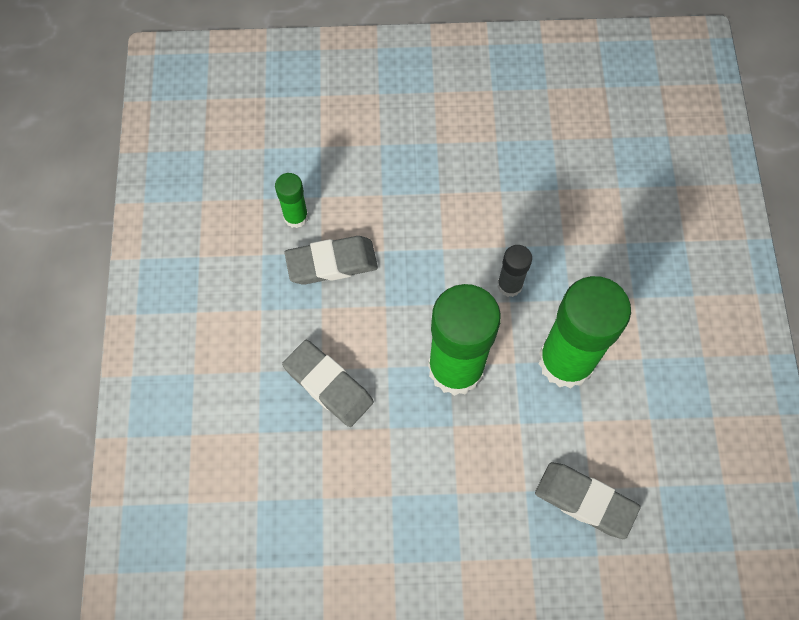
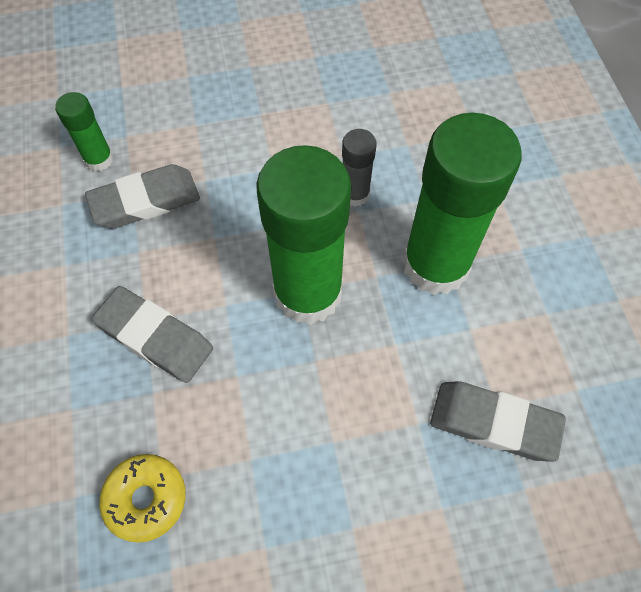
camera: 10 degrees left, 5 degrees down
(310, 511) = (146, 499): none -> yellow donut

